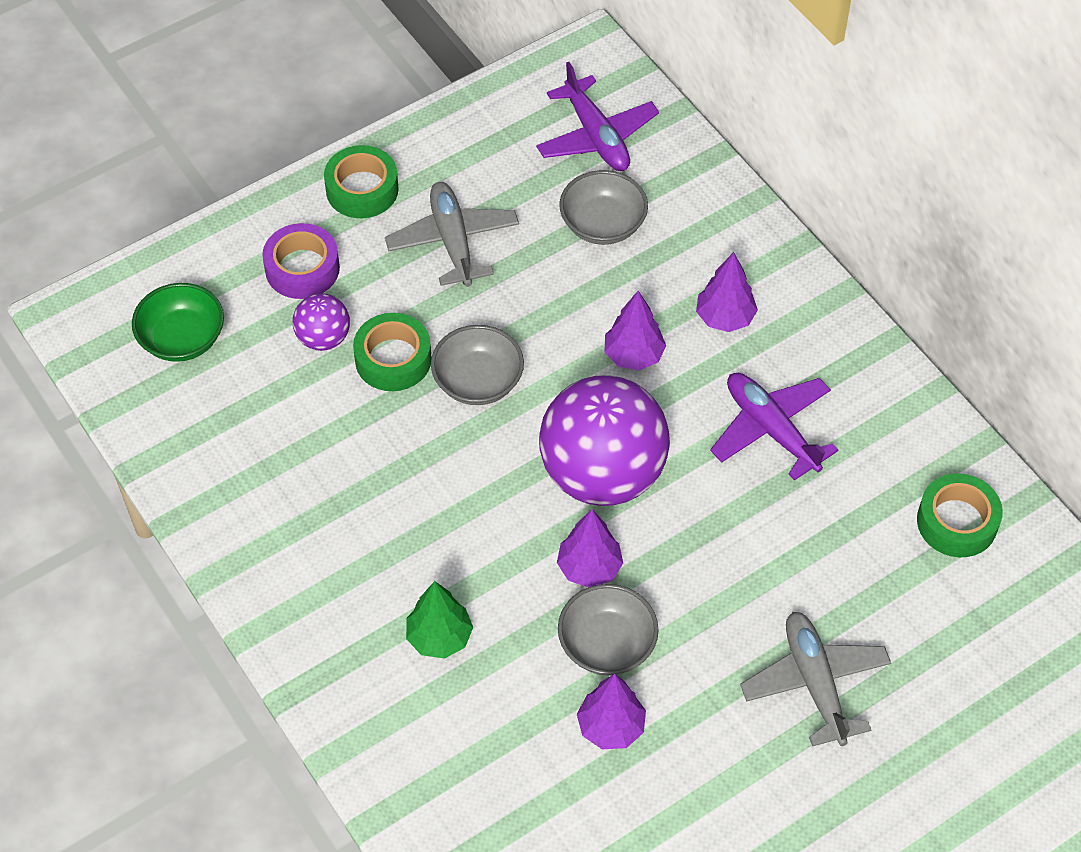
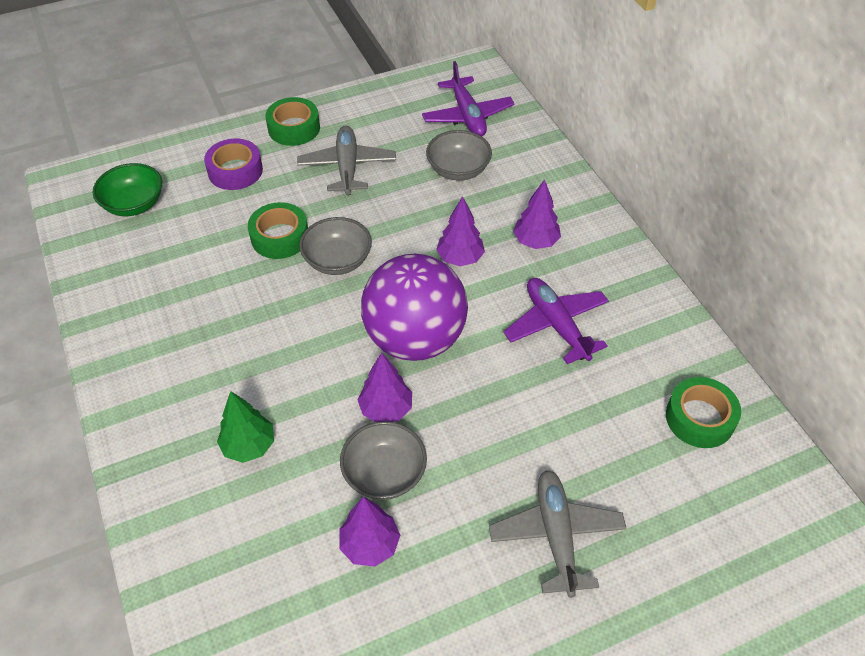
camera: 10 degrees right, 5 degrees down
(323, 338) = (234, 217): purple ball -> none

